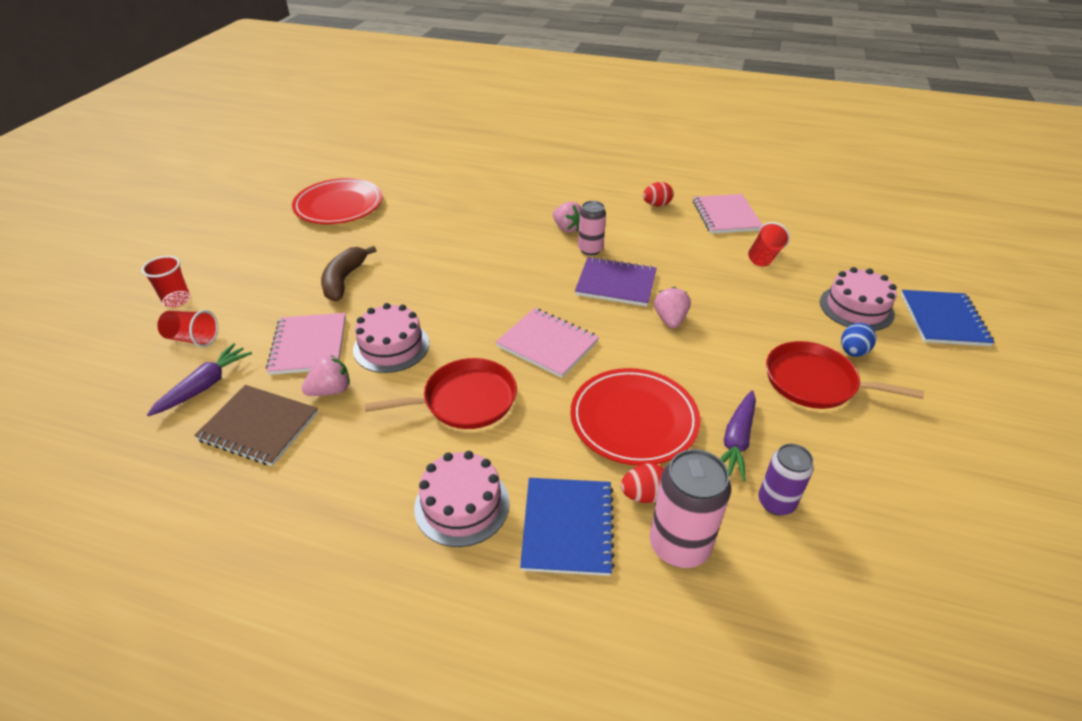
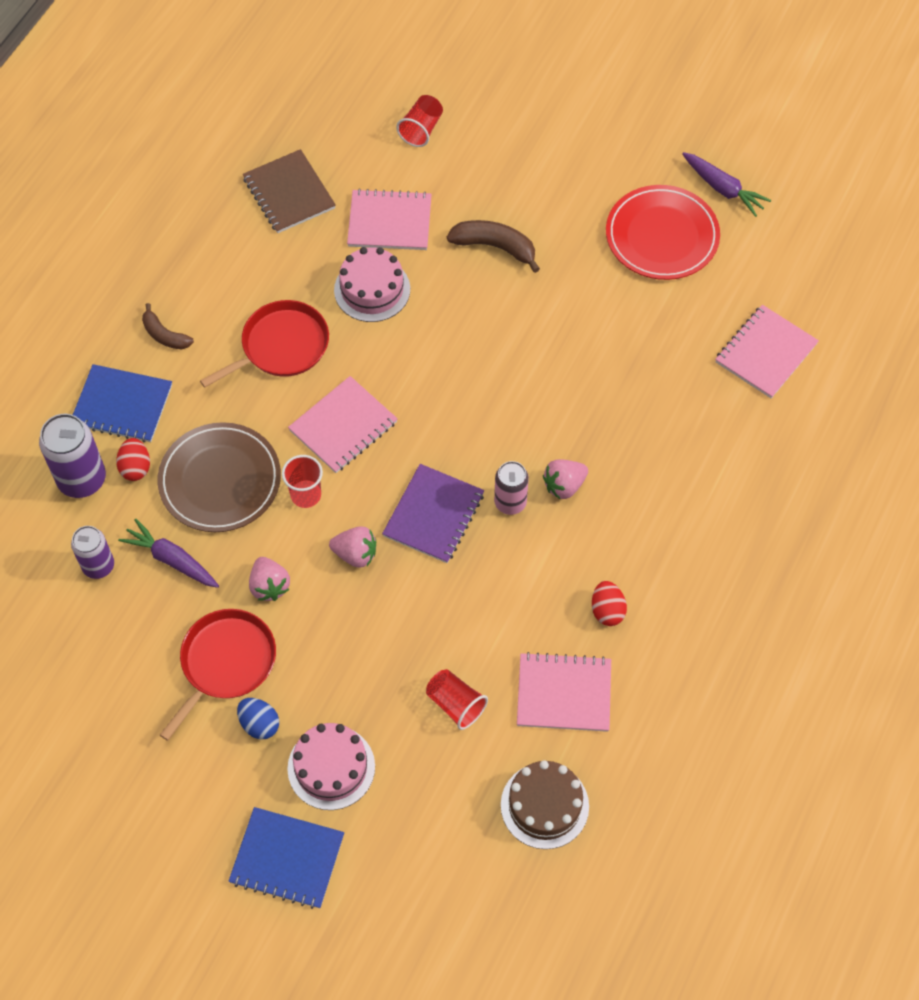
camera: 100 degrees right, 20 degrees up
(177, 300) = (488, 107): red cup -> red cup (306, 495)
(205, 386) = (351, 149): purple carrot -> purple carrot (723, 189)
(259, 426) = (289, 193): brown notebook -> brown notebook turned 60 degrees counterclockwise
(331, 390) = (321, 242): pink strawberry -> pink strawberry (269, 586)
(440, 164) = (765, 353): none -> pink notebook
(462, 505) = (165, 335): pink cake -> brown banana
(465, 400) = (281, 346): red pan -> red pan turned 120 degrees counterclockwise
(634, 419) = (220, 480): red plate -> brown plate
(679, 545) = (82, 479): pink can -> purple can
(807, 216) = (544, 805): none -> brown cake

